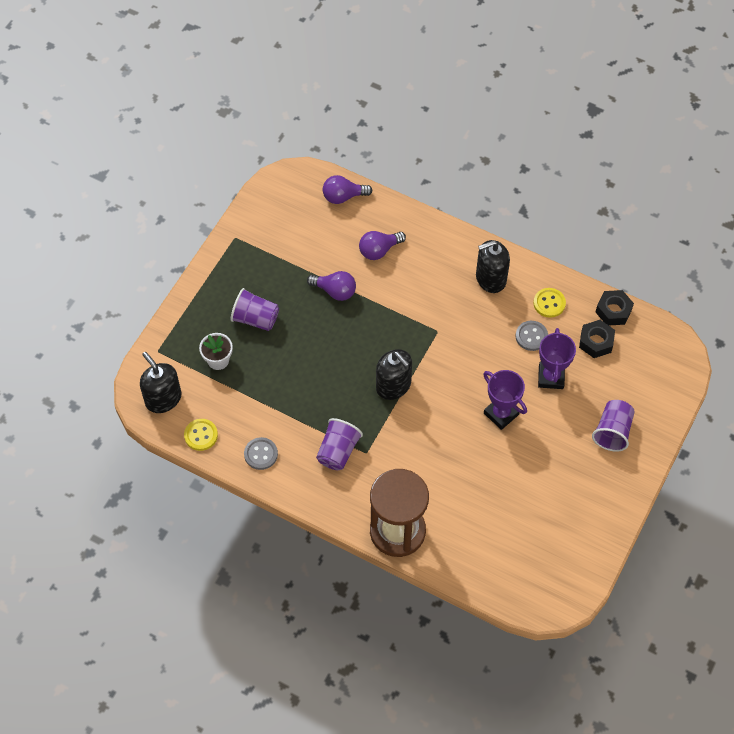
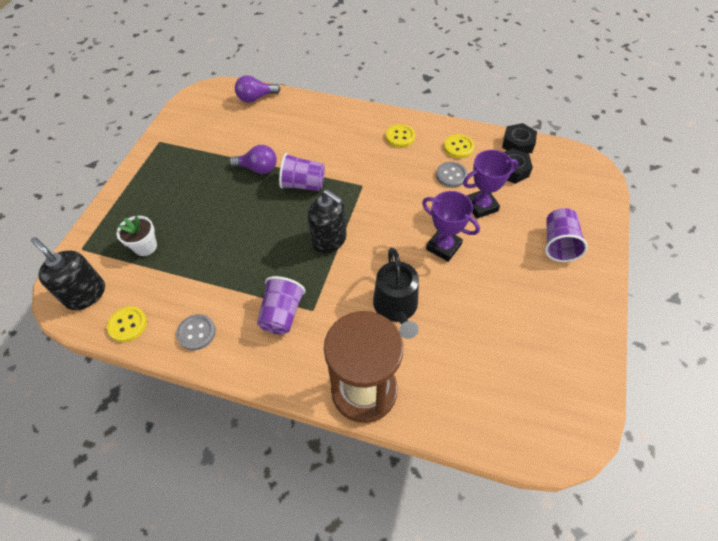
camera: 10 degrees left, 5 degrees down
(255, 319) = (182, 203): purple cup -> purple cup (303, 184)
(379, 250) = (294, 131): purple light bulb -> none
(442, 465) = (396, 307): none -> black watering can
(490, 278) = (400, 137): black soap dispenser -> yellow button
(551, 377) = (481, 206): purple trophy -> purple trophy turned 75 degrees clockwise

